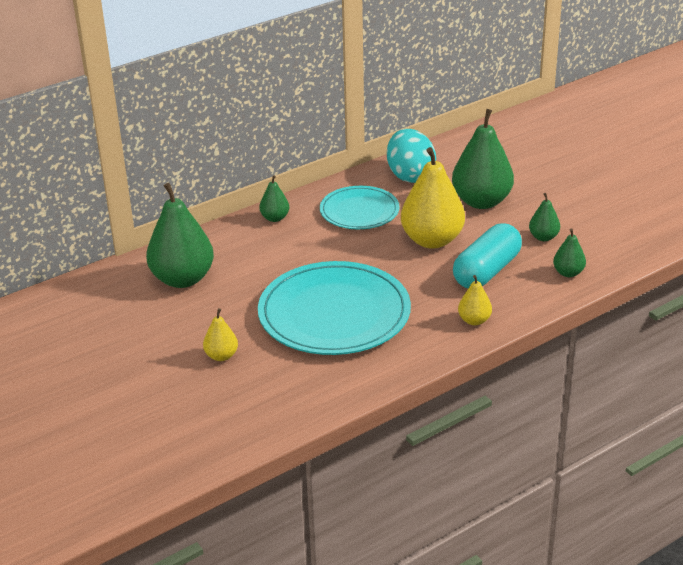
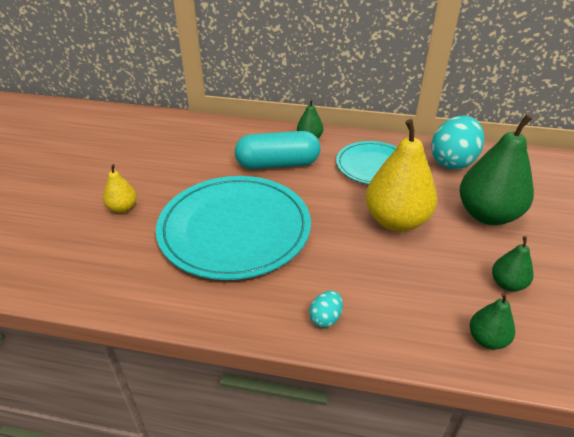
camera: 45 degrees right, 5 degrees up
(182, 279) = (194, 144): green pear -> none
(474, 320) = (325, 318): yellow pear -> turquoise egg
(486, 271) = (404, 279): turquoise capsule -> turquoise capsule (278, 164)

